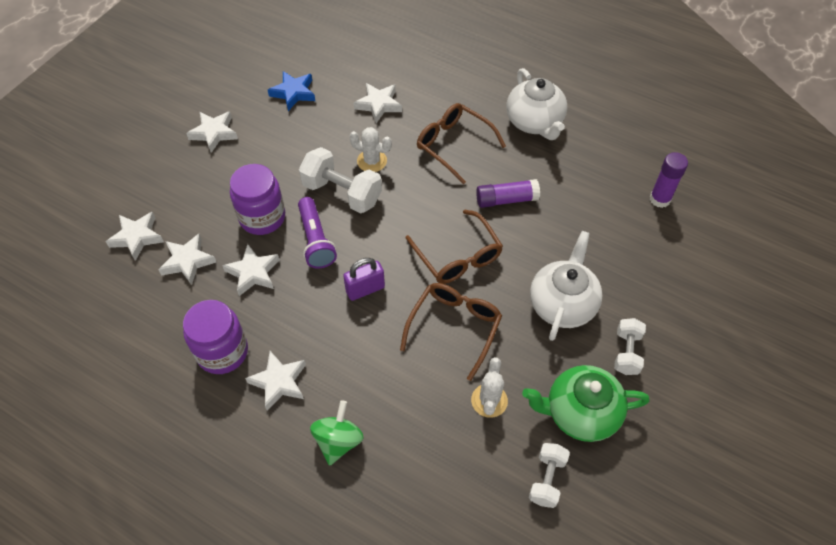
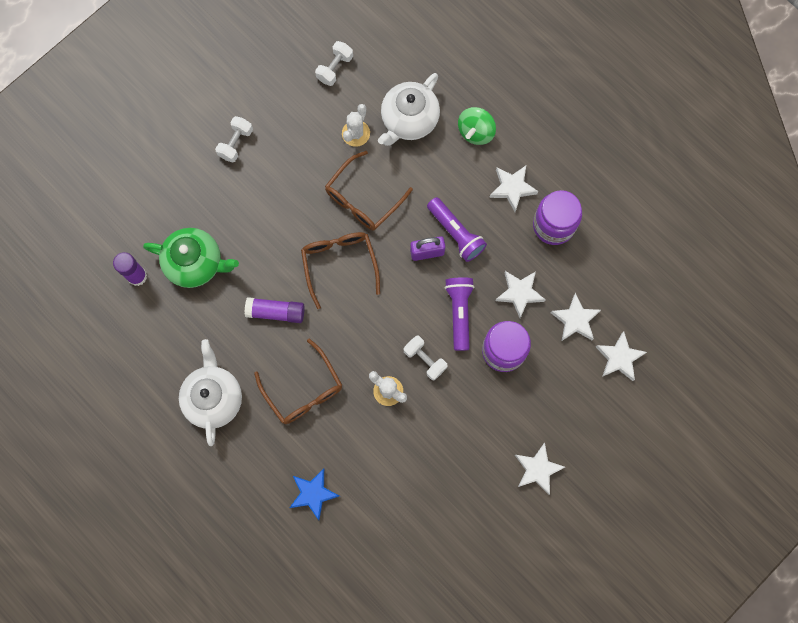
camera: 165 degrees left, 20 degrees up
(293, 93) = (448, 506): blue star -> blue star (313, 493)
(337, 316) = (456, 233): none -> purple flashlight
(342, 193) = (425, 360): white dumbbell -> white dumbbell, size x0.60
(378, 105) = (363, 464): white star -> none
(562, 304) = (268, 197): white teapot -> white teapot (409, 120)
(580, 413) = (292, 107): green teapot -> green teapot (195, 263)

